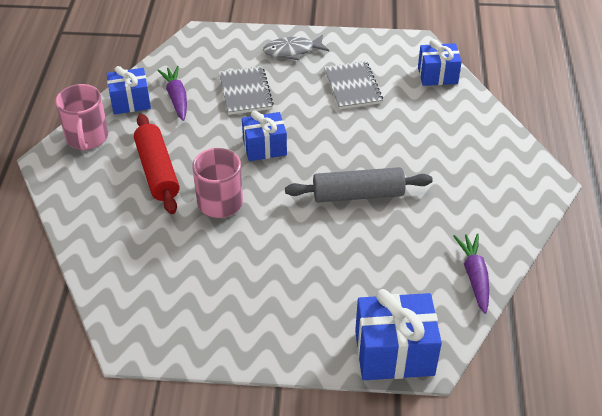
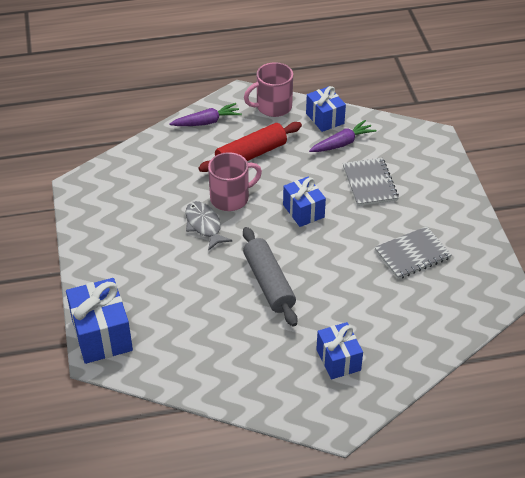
camera: 75 degrees right, 0 degrees up
(245, 92) = (370, 183): grey notebook -> grey notebook turned 75 degrees counterclockwise
(292, 51) = (443, 202): grey fish -> grey fish (204, 225)
(437, 75) = (462, 316): blue gift -> blue gift (338, 360)
(474, 276) = (196, 378): purple carrot -> purple carrot (207, 122)

